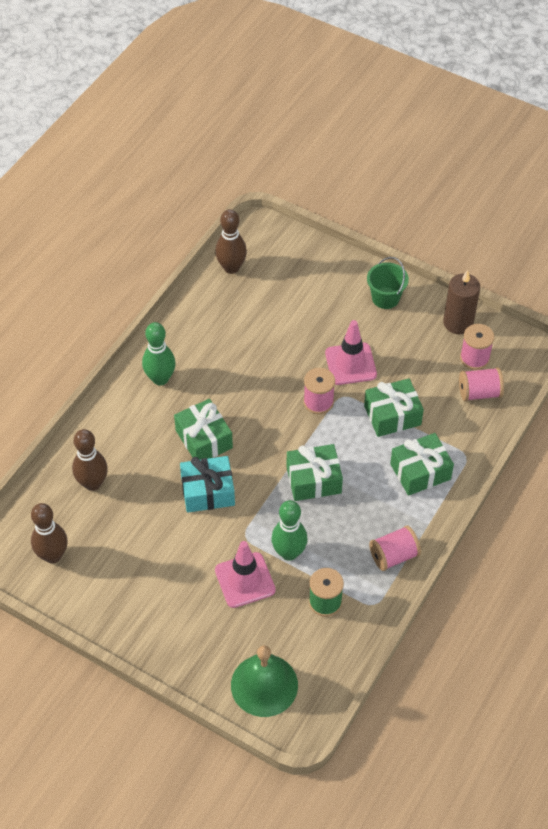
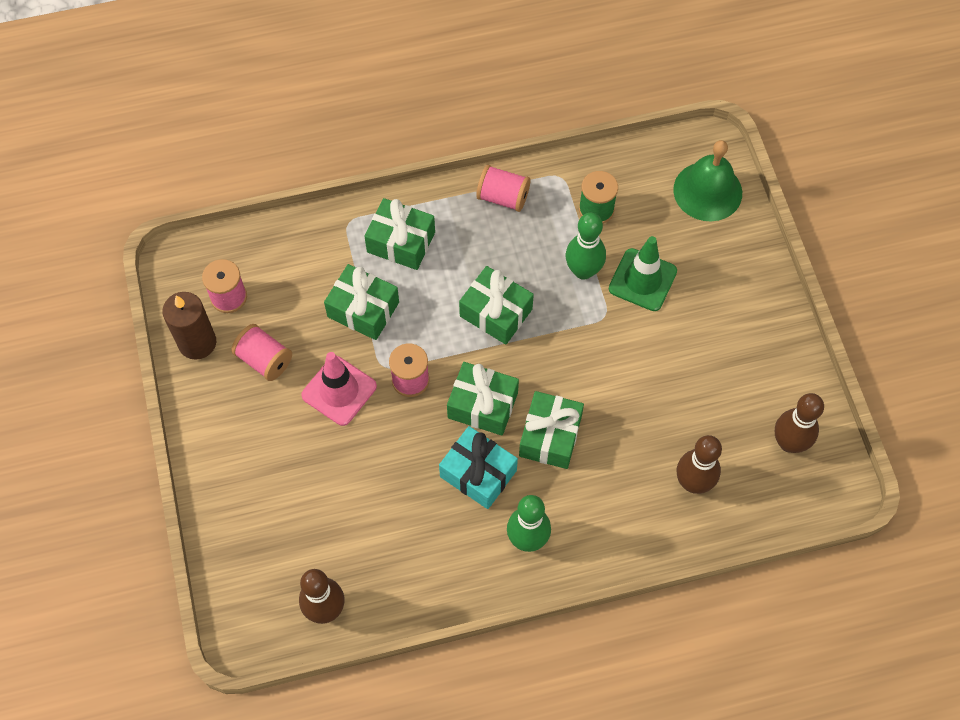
camera: 135 degrees left, 10 degrees up
(208, 492) = (597, 382): turquoise gift -> turquoise gift (478, 473)
(245, 580) = (642, 280): pink traffic cone -> green traffic cone
(261, 423) = (482, 405): none -> green gift
(385, 298) = (225, 429): green bucket -> none
(479, 393) = (267, 263): pink spool -> pink spool (264, 360)

